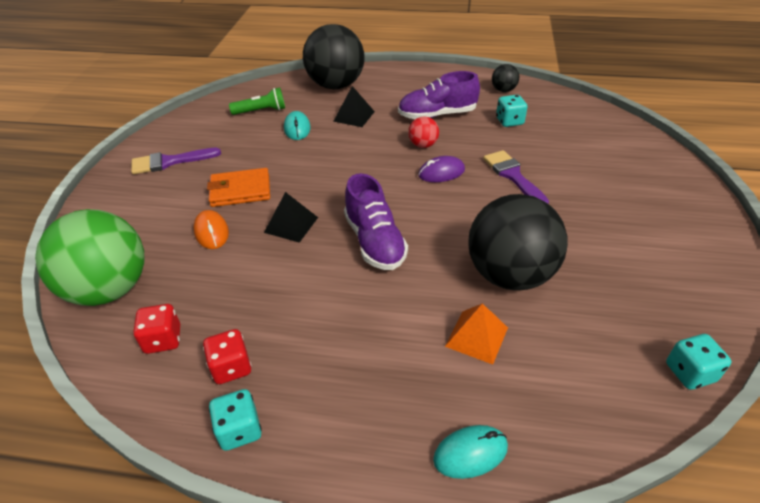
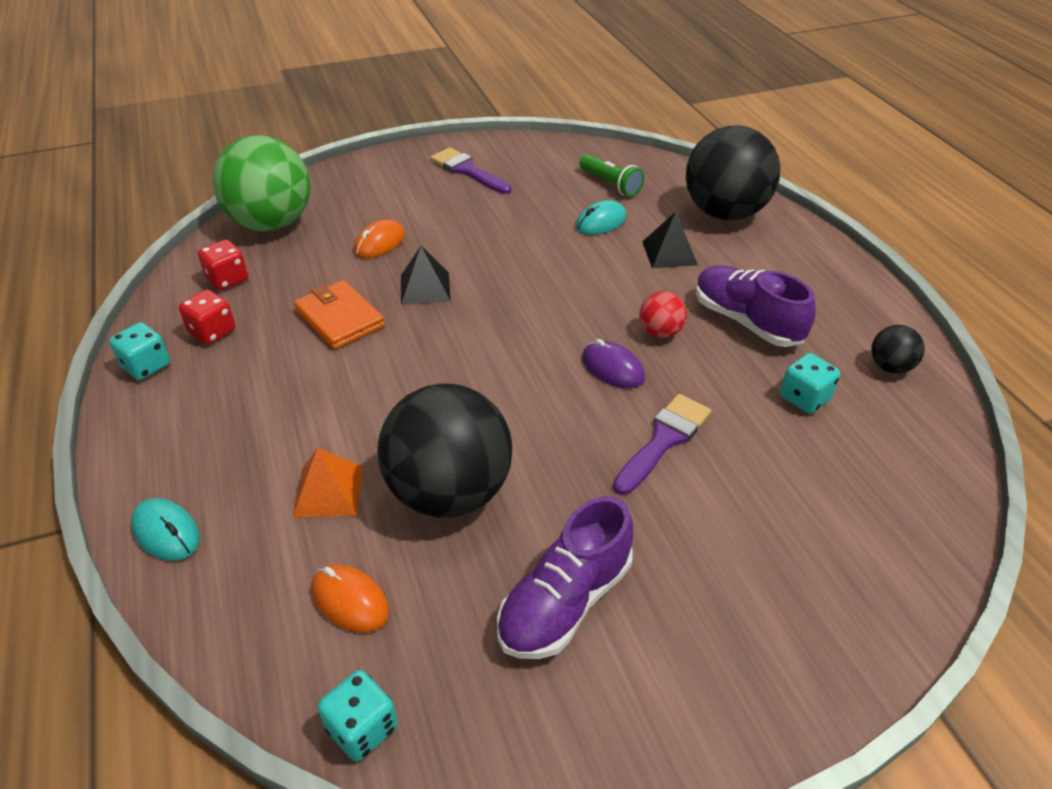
camera: 60 degrees right, 0 degrees up
(240, 190) = (456, 232): orange wallet -> orange wallet (339, 318)
(374, 241) = (437, 358): purple shoe -> purple shoe (565, 602)
(585, 351) = (350, 601): none -> orange mouse

